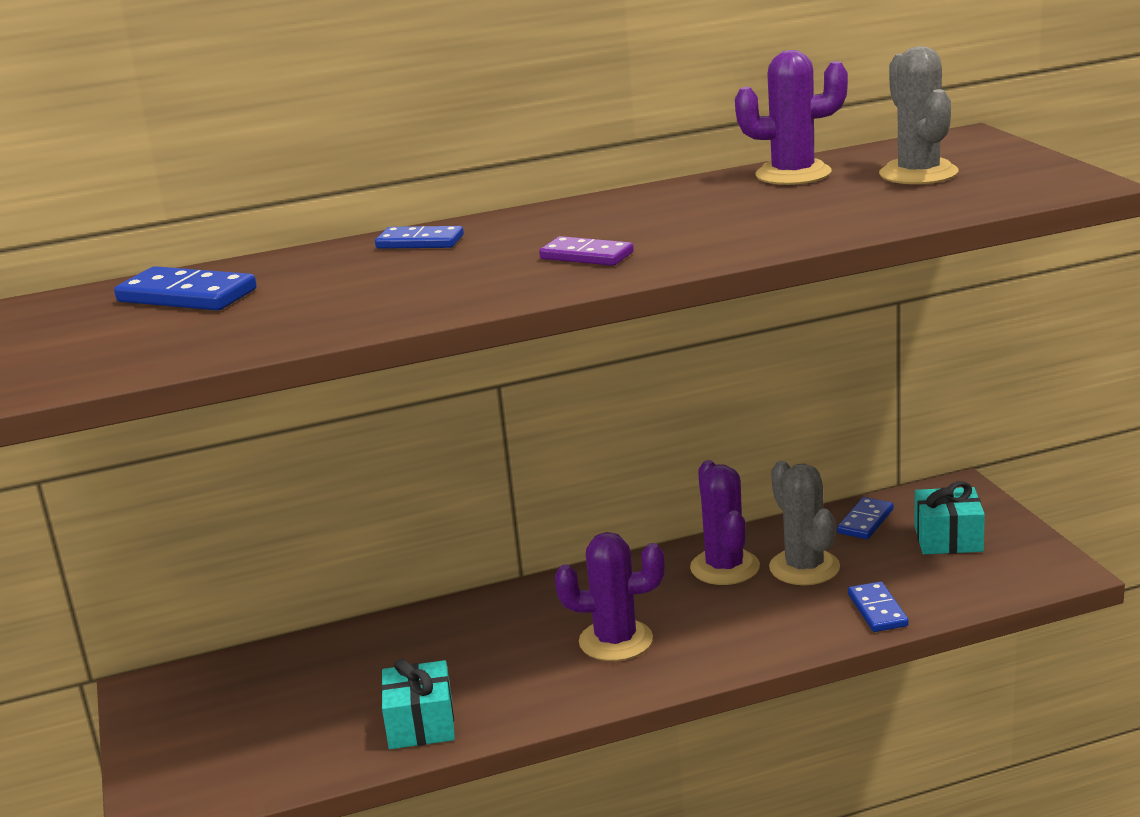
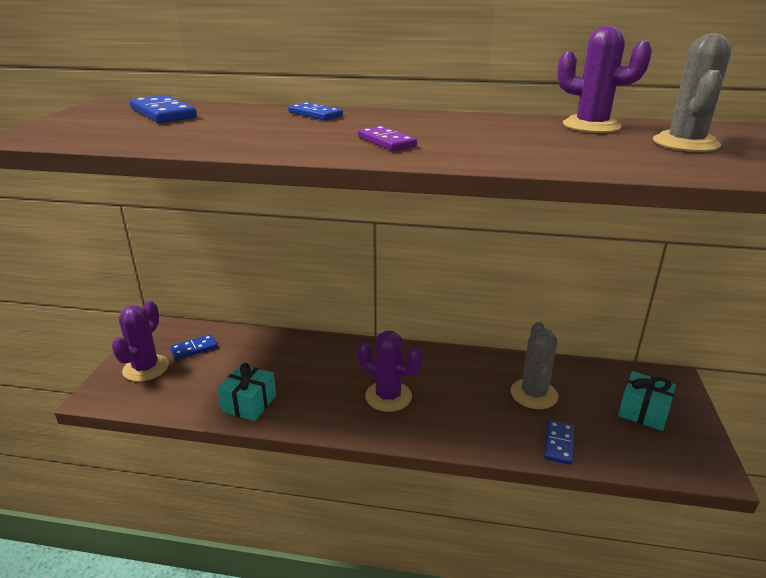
camera: 25 degrees right, 5 degrees up
(725, 567) = (486, 375): purple cactus -> purple cactus (146, 368)
(865, 521) = (595, 378): blue domino -> blue domino (194, 349)

